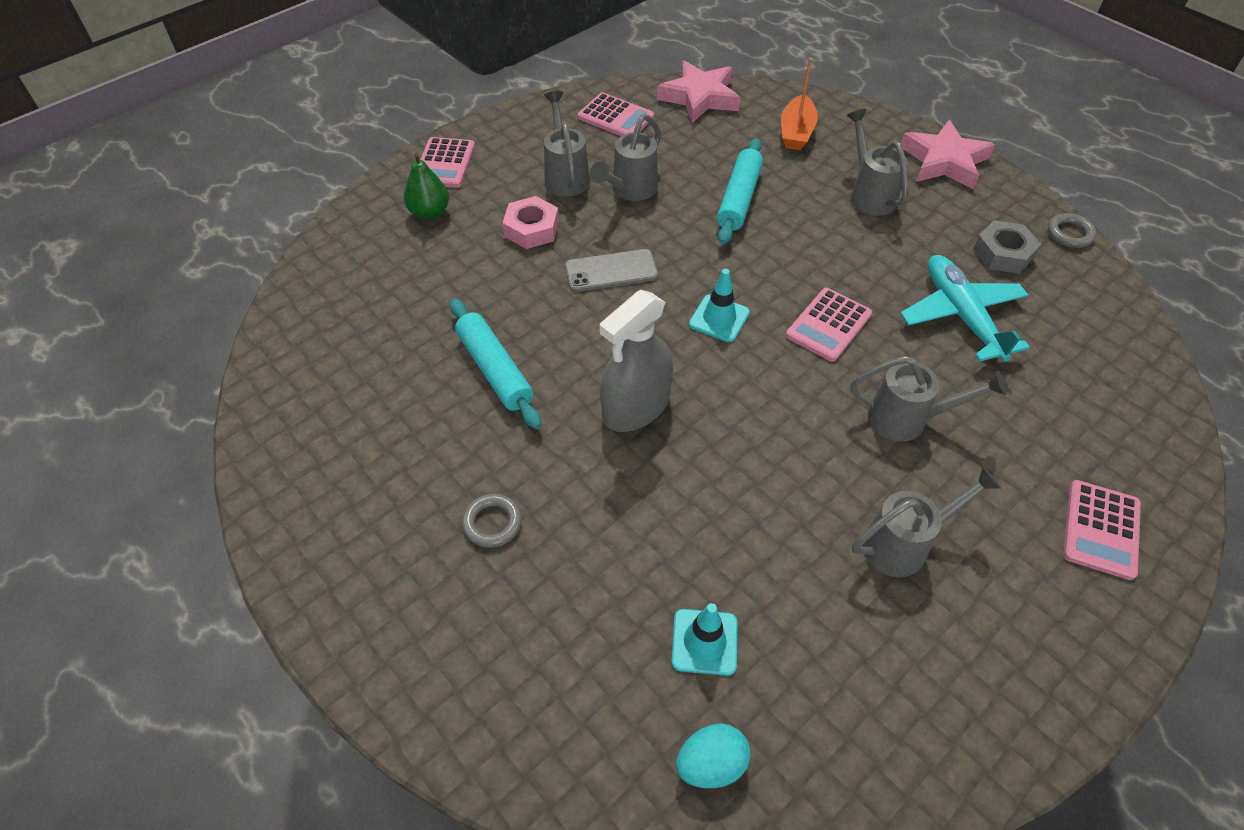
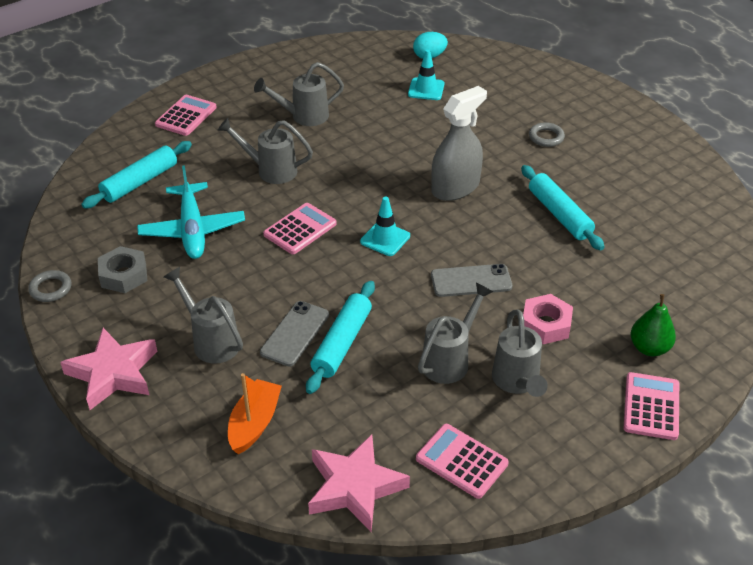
camera: 175 degrees left, 10 degrees down
(788, 205) = (295, 333): none -> grey phone
(869, 193) = (211, 340): grey watering can -> grey watering can turned 150 degrees clockwise
(1078, 385) = (140, 182): none -> turquoise rolling pin

